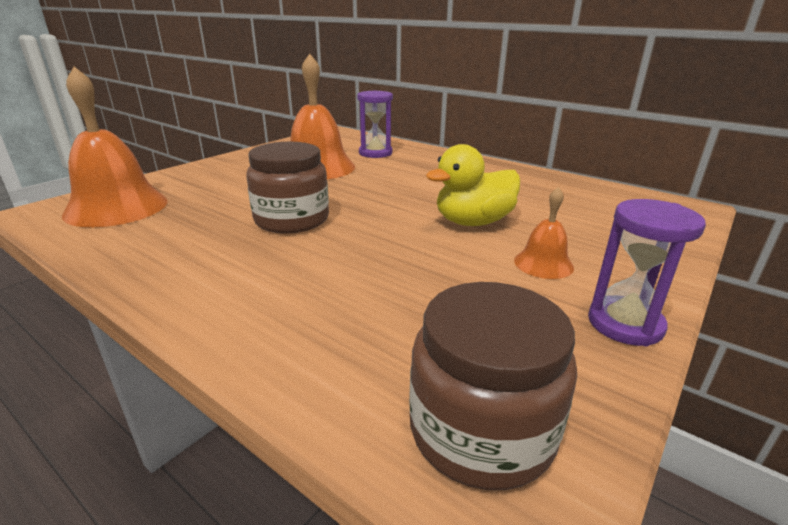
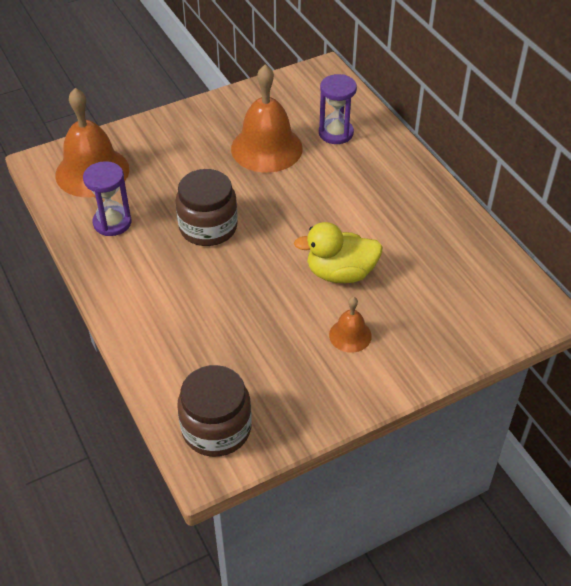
camera: 25 degrees right, 20 degrees up
(625, 324) = (349, 400): purple hourglass -> purple hourglass (112, 223)

